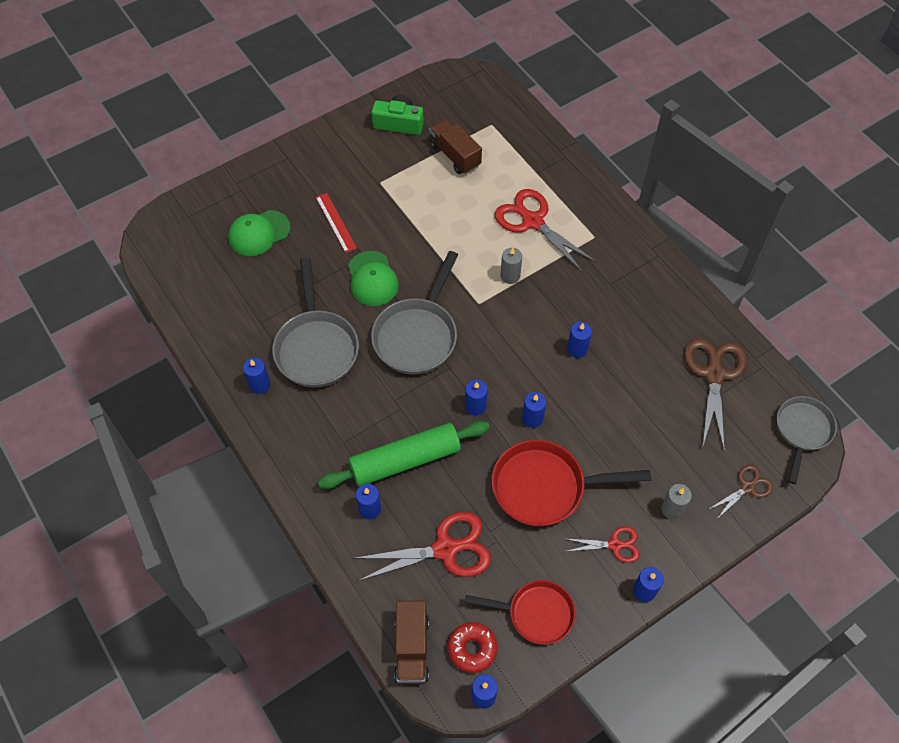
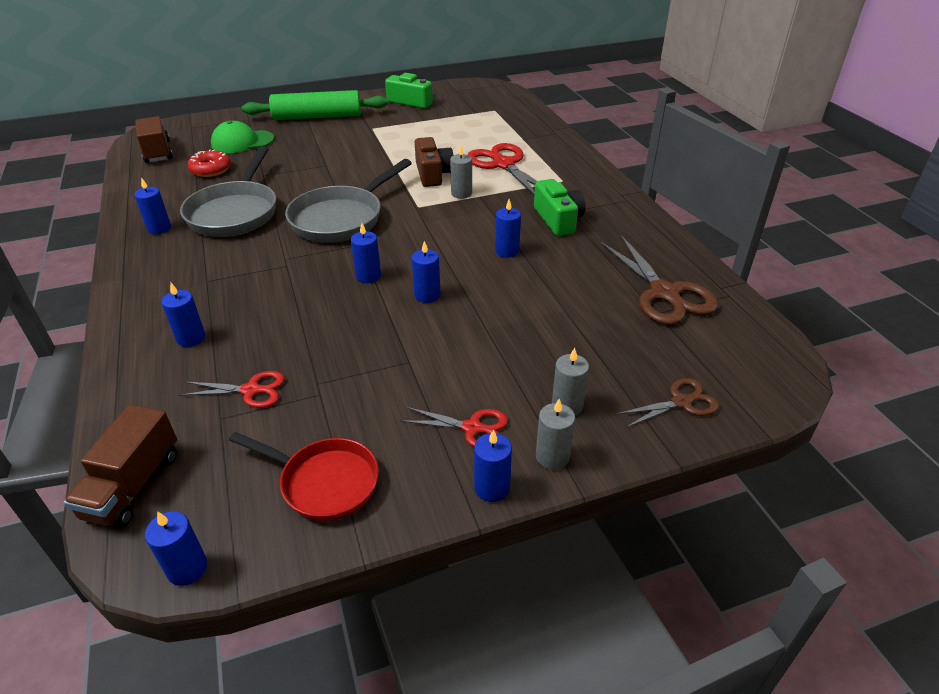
camera: 15 degrees right, 20 degrees down
(335, 222) = (315, 144): red ruler -> none
(372, 279) = (323, 179): green cap -> none
(405, 460) = (261, 305): green rolling pin -> green rolling pin (317, 117)
(445, 549) = (251, 390): red scissors -> red scissors, size x0.56
(455, 155) = (450, 122): brown truck -> brown truck (158, 152)
(472, 250) = (433, 174): none -> brown camera
(472, 649) = (211, 504): red donut -> red donut (211, 169)
(545, 487) = (409, 355): red pan -> none
(607, 296) = (558, 219): none -> green camera
(674, 556) = (552, 457): none -> grey candle
(714, 374) = (664, 293): brown scissors -> brown scissors turned 135 degrees clockwise
(802, 431) = (772, 360): grey pan -> none

